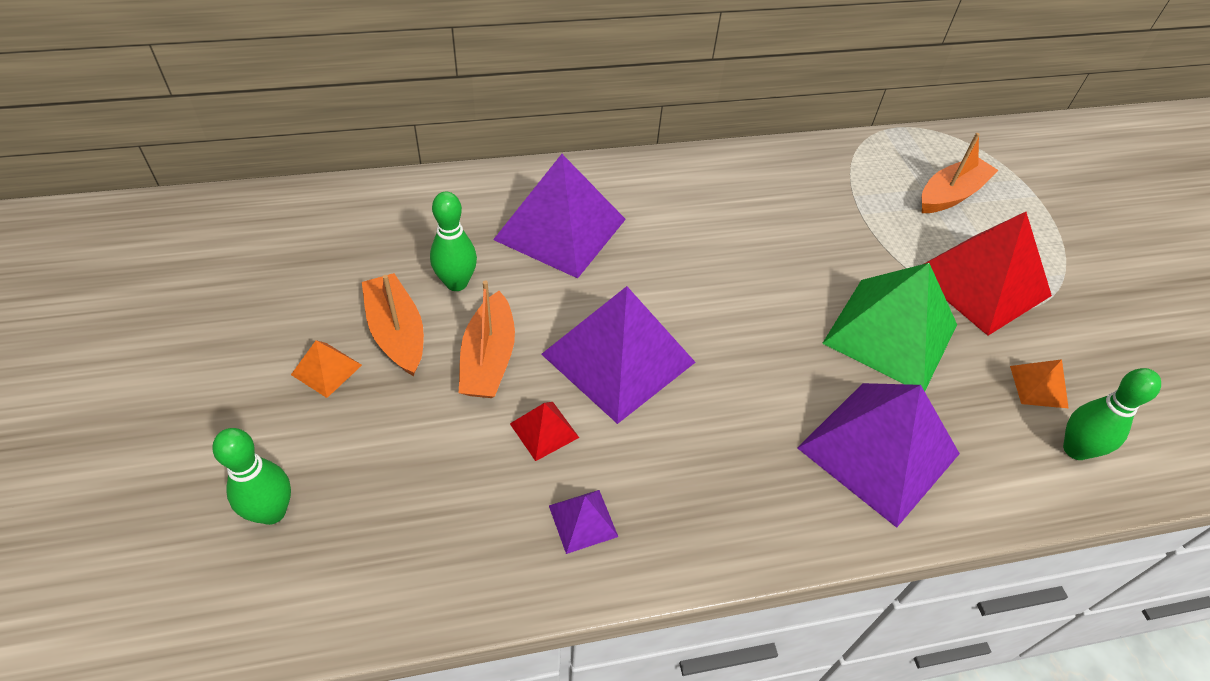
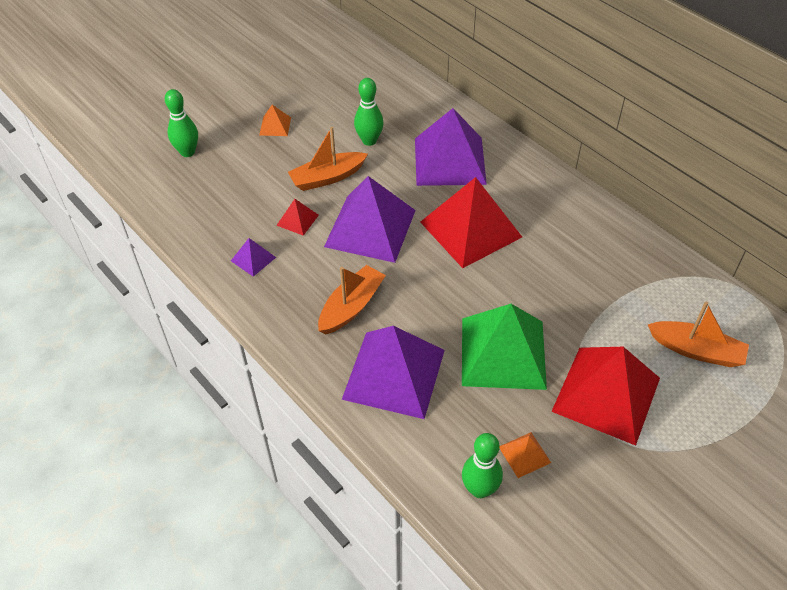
camera: 65 degrees right, 0 degrees up
(397, 333) = (317, 137): orange boat -> orange boat (351, 307)
(687, 267) = (470, 229): none -> red pyramid

